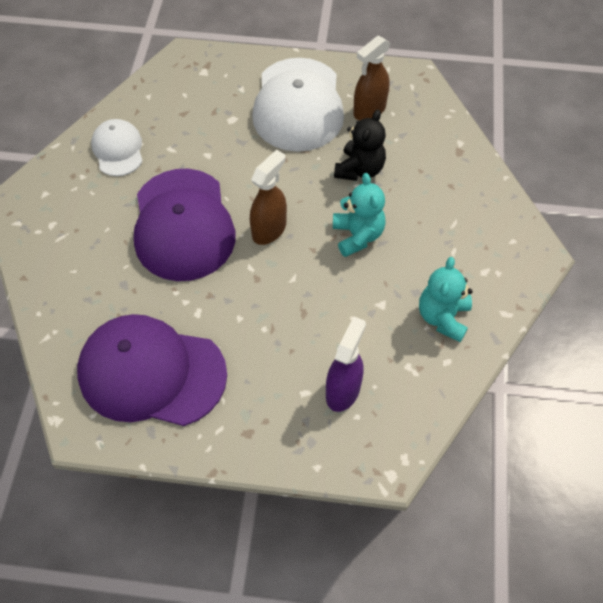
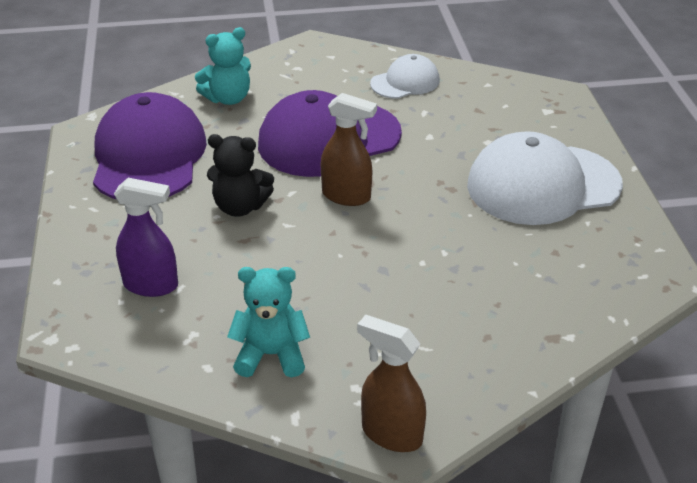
camera: 75 degrees right, 20 degrees down
(357, 235) = (366, 264): turquoise teddy bear -> turquoise teddy bear (228, 98)
(359, 169) = (469, 250): black teddy bear -> black teddy bear (240, 207)
(369, 110) = (572, 243): brown spray bottle -> brown spray bottle (391, 434)

